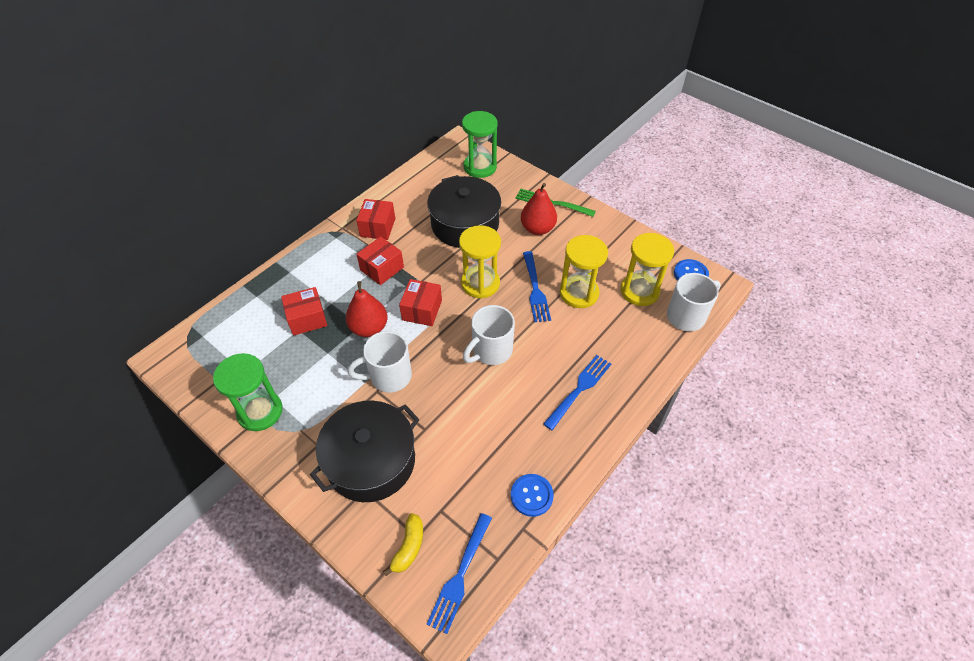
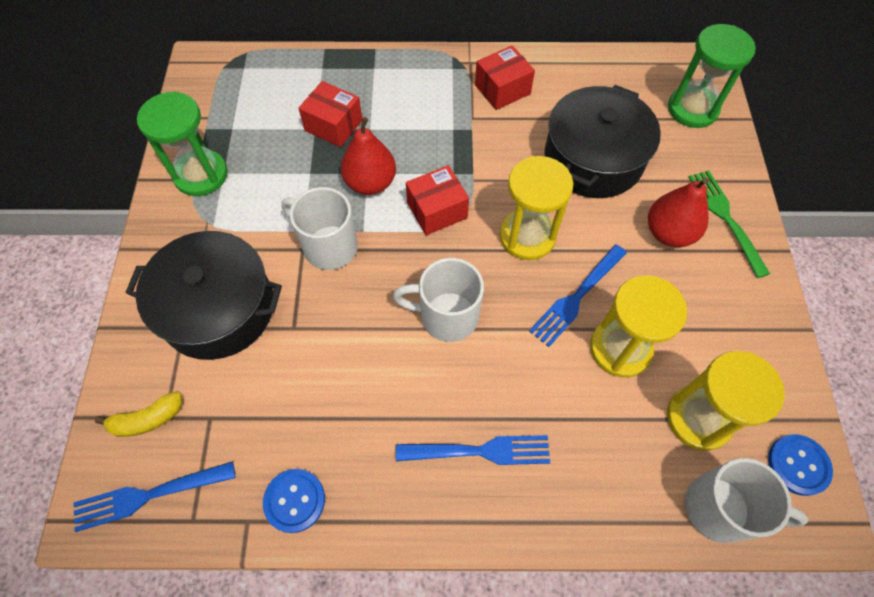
camera: 50 degrees right, 10 degrees up
(382, 268) = (454, 134): red box -> none

